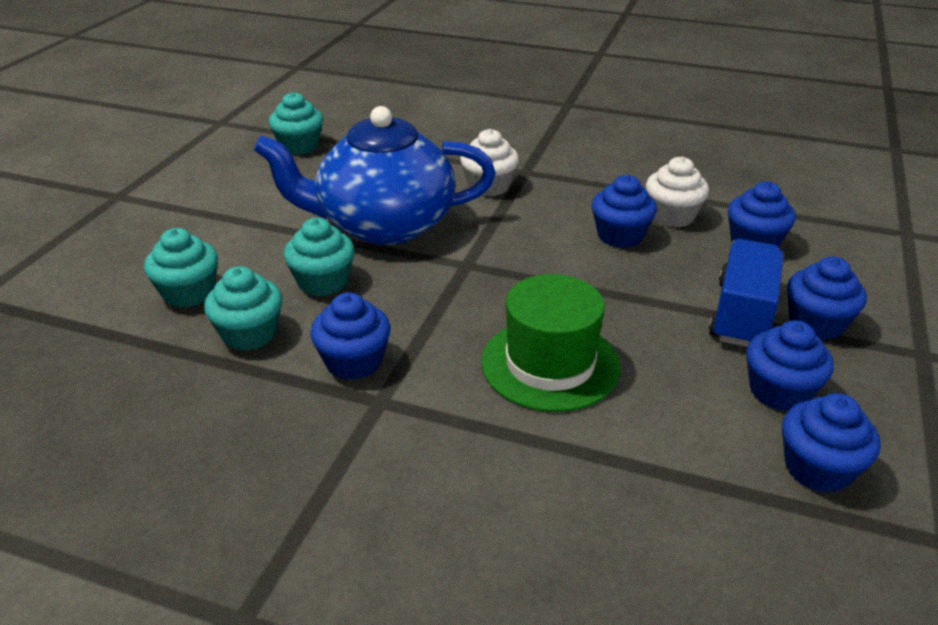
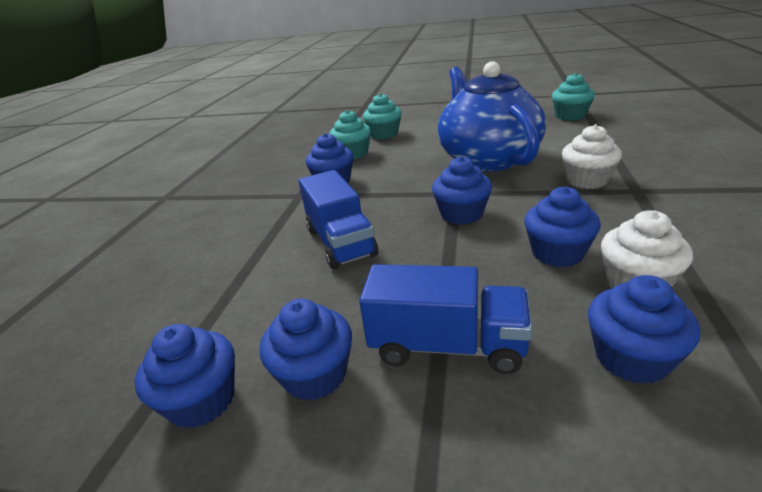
camera: 85 degrees right, 5 degrees down
(323, 282) = (409, 158): turquoise cupcake -> none
(550, 364) = (340, 242): green hat -> blue truck
(816, 323) = (455, 418): blue cupcake -> blue cupcake (461, 214)

